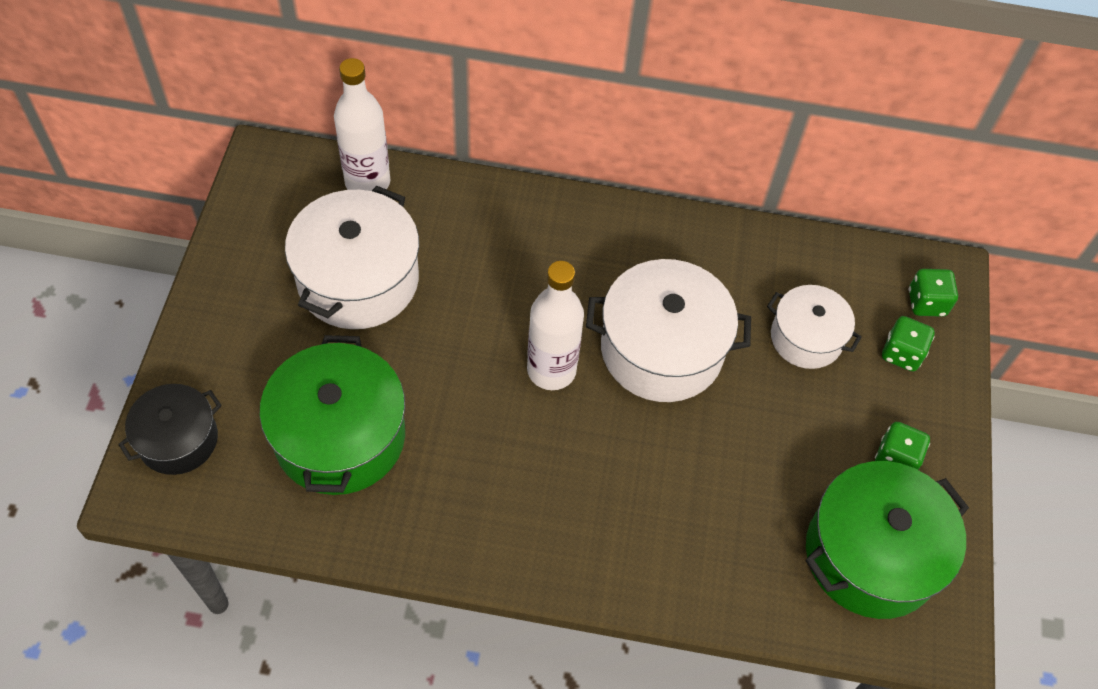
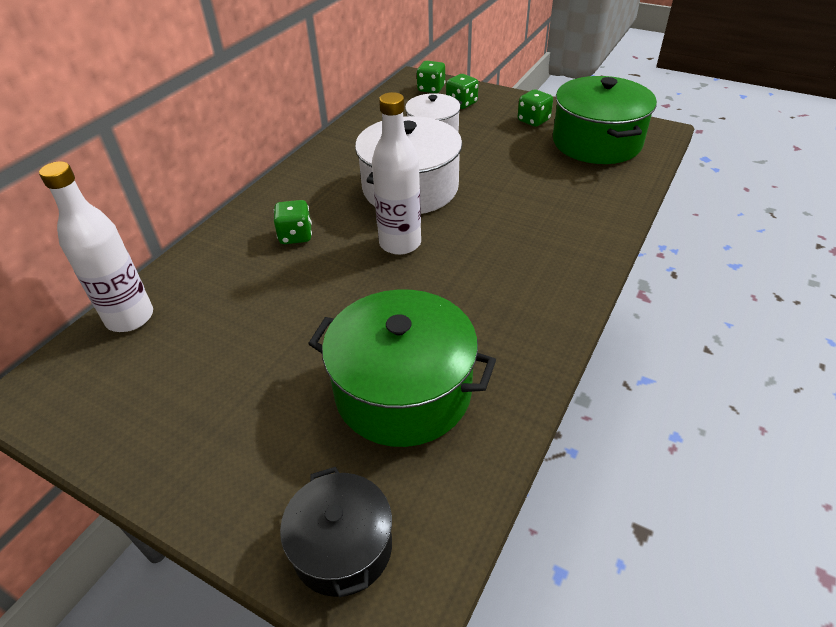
camera: 65 degrees left, 15 degrees down
(358, 279) = (235, 345): white pot -> none
(529, 265) = (295, 236): none -> green dice

